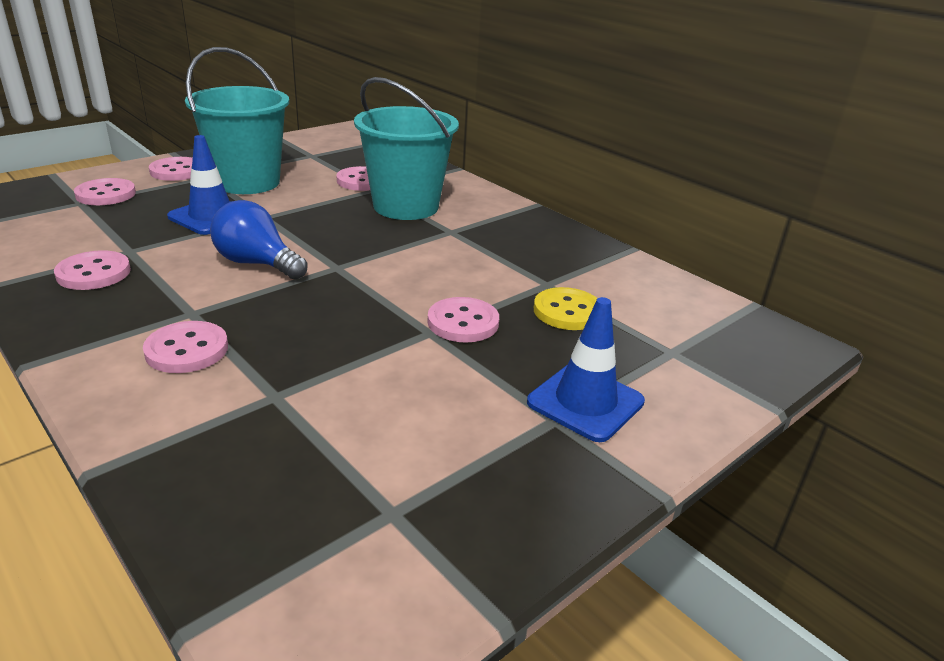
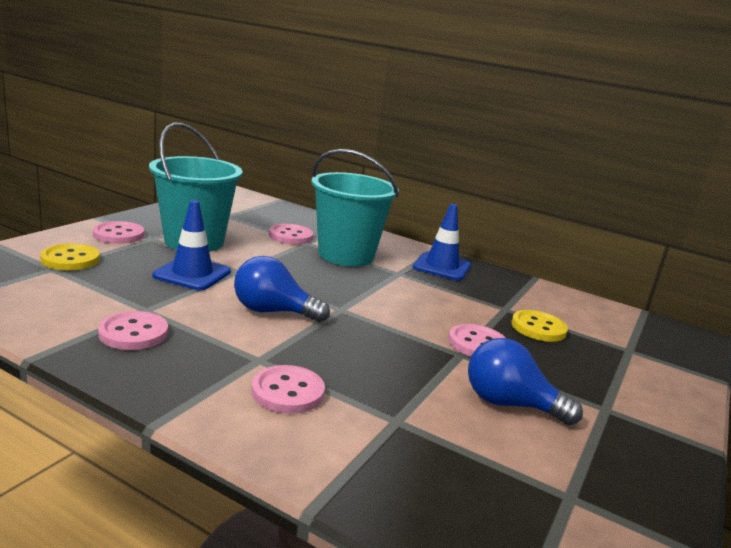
camera: 20 degrees left, 10 degrees down
(106, 194) = (70, 259): pink button -> yellow button
(429, 397) = (509, 404): none -> blue light bulb
(585, 402) = (613, 393): blue traffic cone -> blue traffic cone (441, 267)

